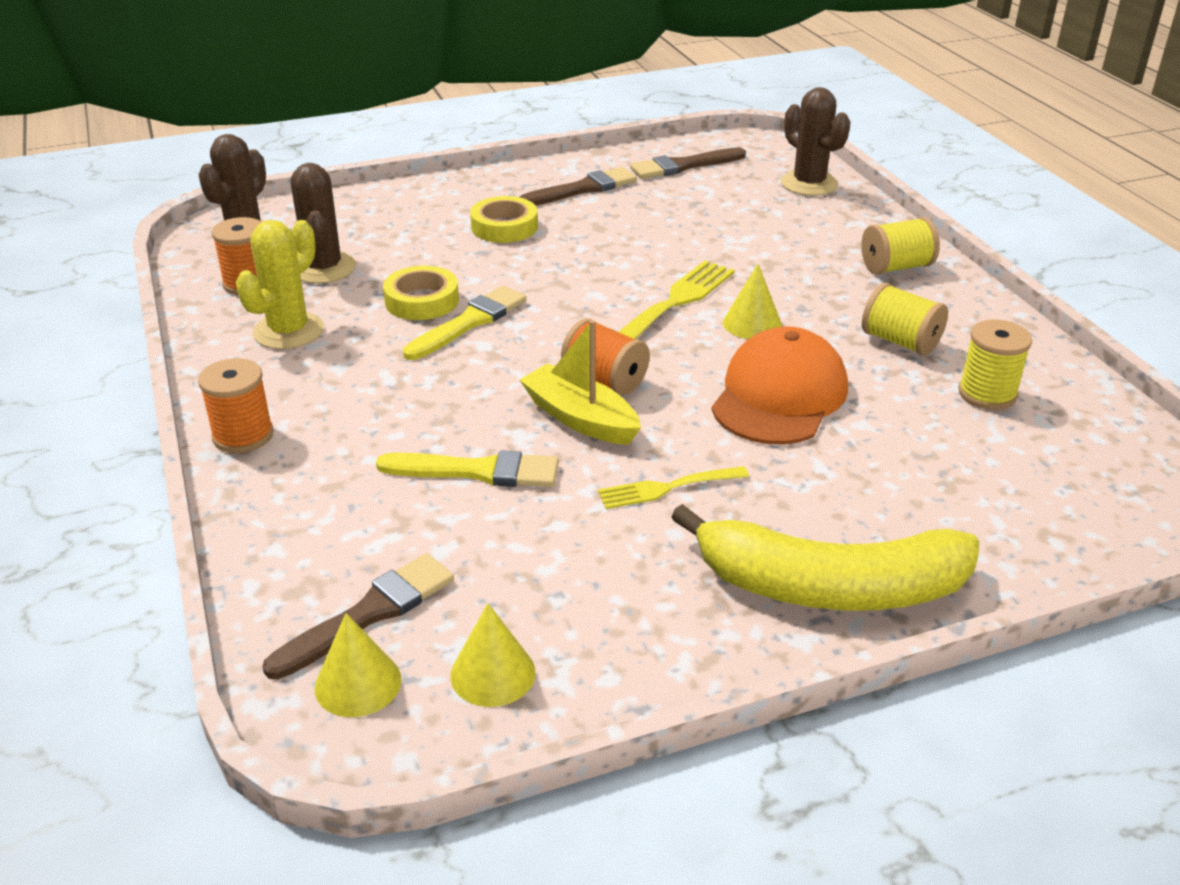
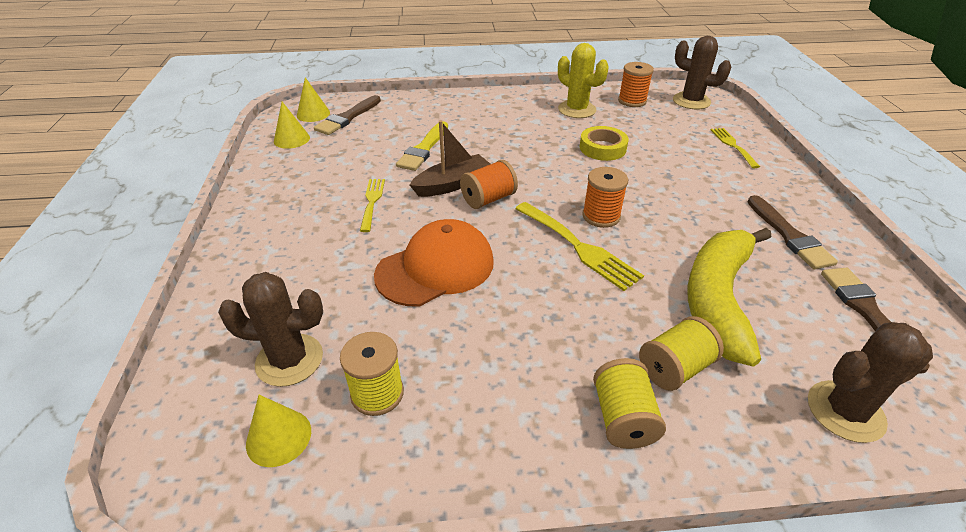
camera: 105 degrees right, 5 degrees up
(243, 435) = (486, 97): orange spool -> orange spool (601, 216)
(323, 268) = (648, 121): brown cactus -> brown cactus (289, 360)
(368, 614) = (347, 118): brown brush -> brown brush turned 60 degrees clockwise
(387, 210) = (733, 146): none -> yellow fork
(469, 322) = (572, 161): yellow brush -> none
(504, 227) = (709, 188): yellow tape -> none
(580, 418) = (452, 184): yellow boat -> brown boat
(752, 323) = (537, 280): yellow cone -> yellow cone (278, 437)
(779, 396) = (436, 268): orange cap -> orange cap turned 75 degrees counterclockwise
(829, 586) = (255, 238): yellow banana -> yellow banana (718, 299)
(900, 341) = (480, 364): yellow spool -> yellow spool (674, 368)

